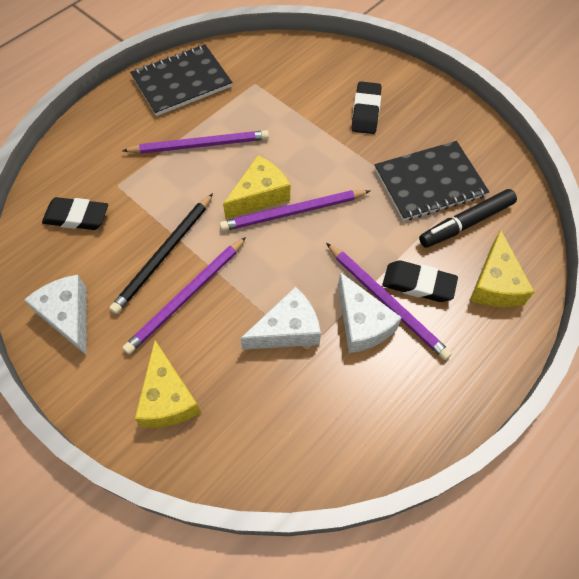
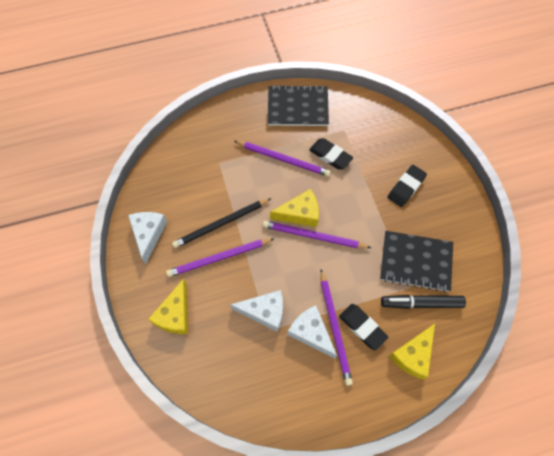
camera: 30 degrees right, 5 degrees up
(77, 217) = (185, 173): black eraser -> black eraser (330, 156)
(362, 323) = (311, 333): white cheese -> white cheese turned 135 degrees clockwise

